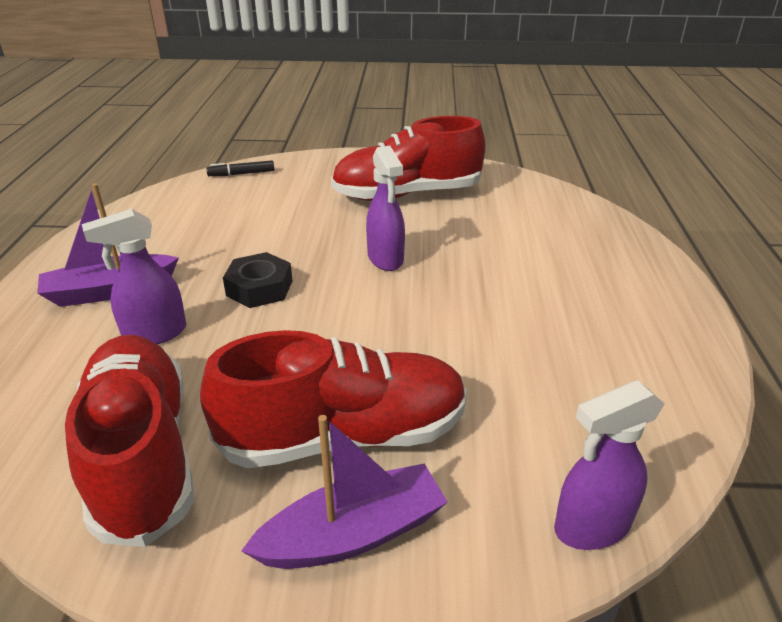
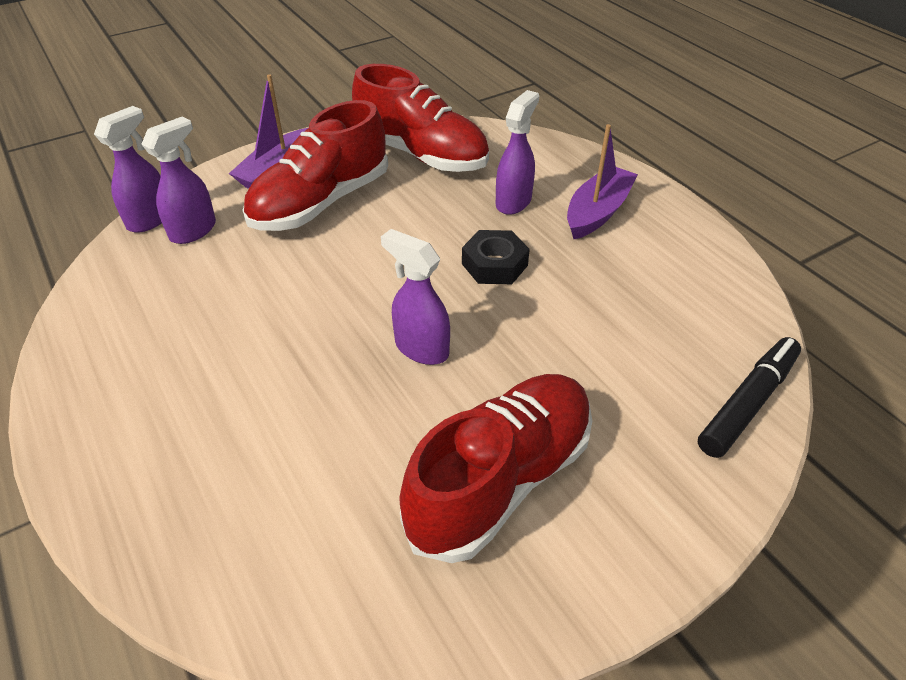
camera: 145 degrees right, 10 degrees up
(241, 174) = (747, 403): black marker -> black marker, size x1.69
(531, 470) = (194, 230): none -> purple spray bottle

